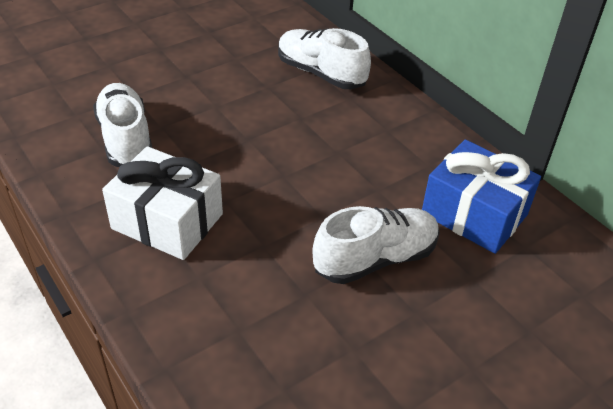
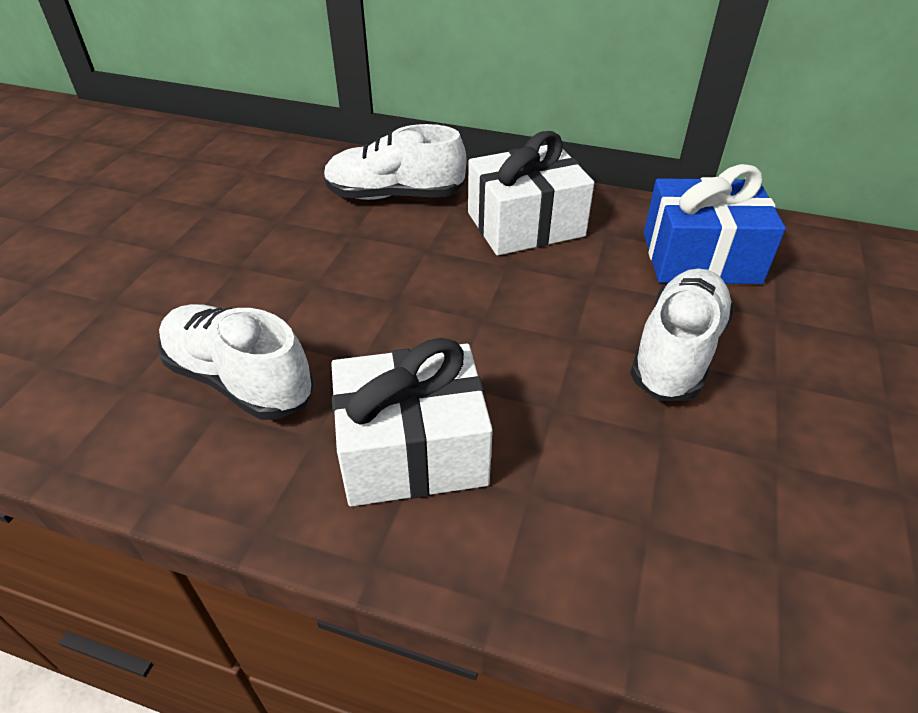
camera: 35 degrees left, 0 degrees up
(381, 132) = (525, 224): none -> white gift

